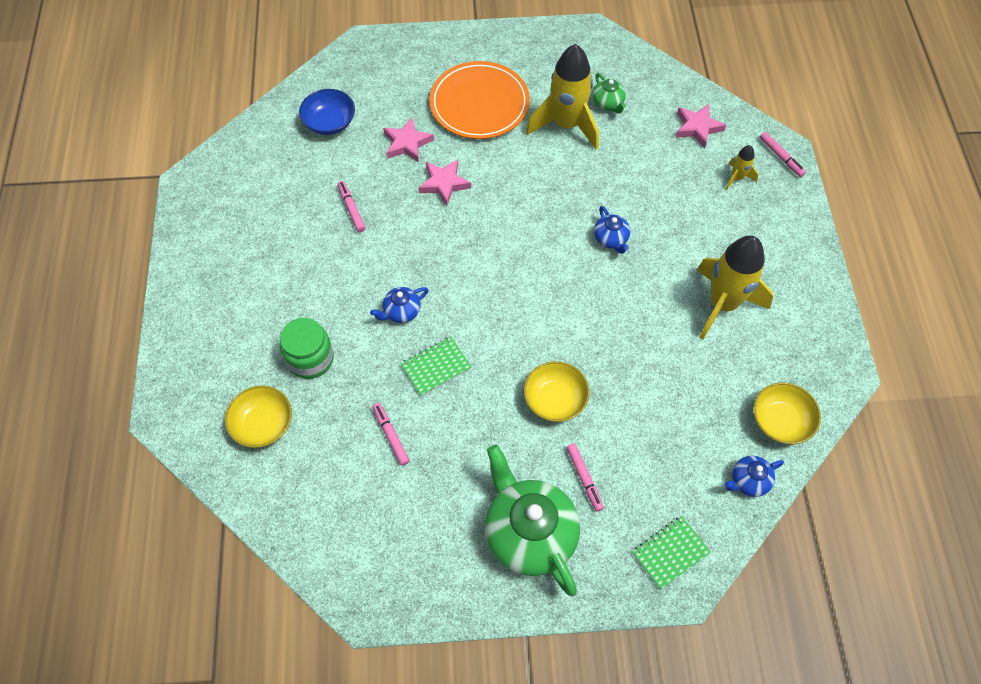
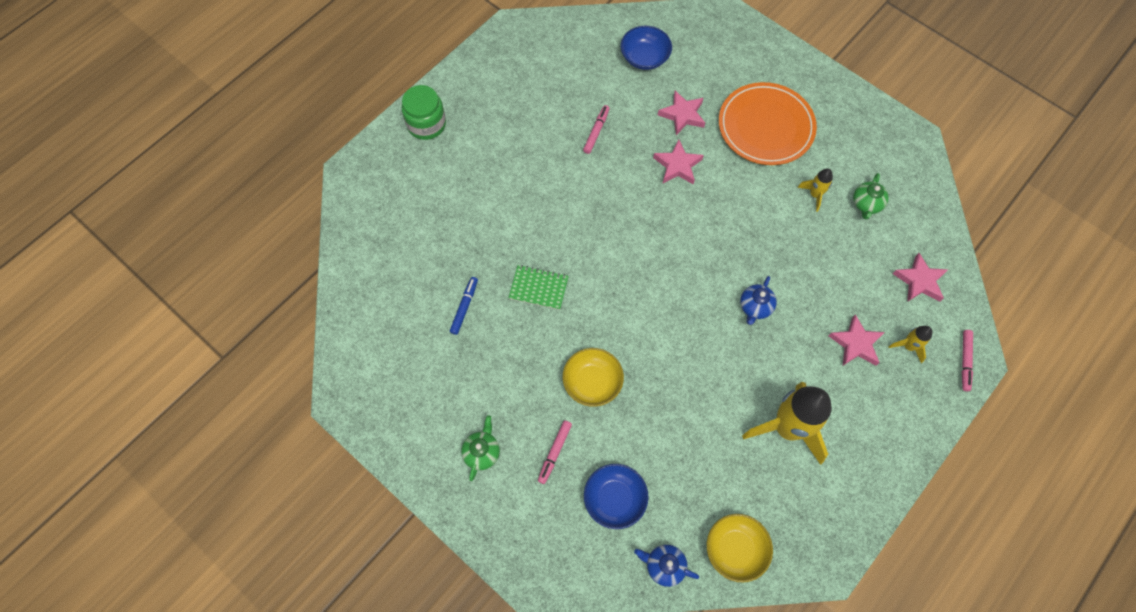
camera: 45 degrees right, 5 degrees up
(263, 424) = (398, 229): yellow bowl -> none
(310, 359) = (468, 212): green jar -> green jar (426, 124)
(391, 436) = (464, 307): pink marker -> blue marker
(401, 311) = (555, 231): blue teapot -> none
(529, 533) = (482, 452): green teapot -> green teapot, size x0.46
(566, 125) = (814, 195): yellow rocket -> yellow rocket, size x0.45
(664, 469) = (614, 499): none -> blue bowl
(670, 553) = (557, 557): green notebook -> none
(703, 205) = (856, 344): none -> pink star

